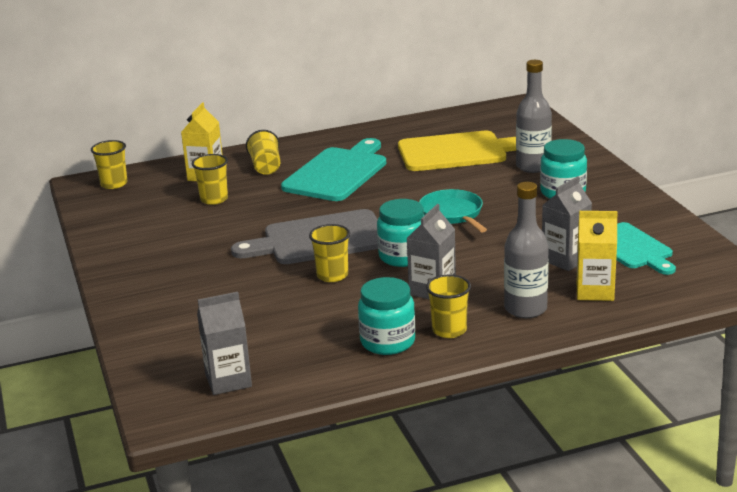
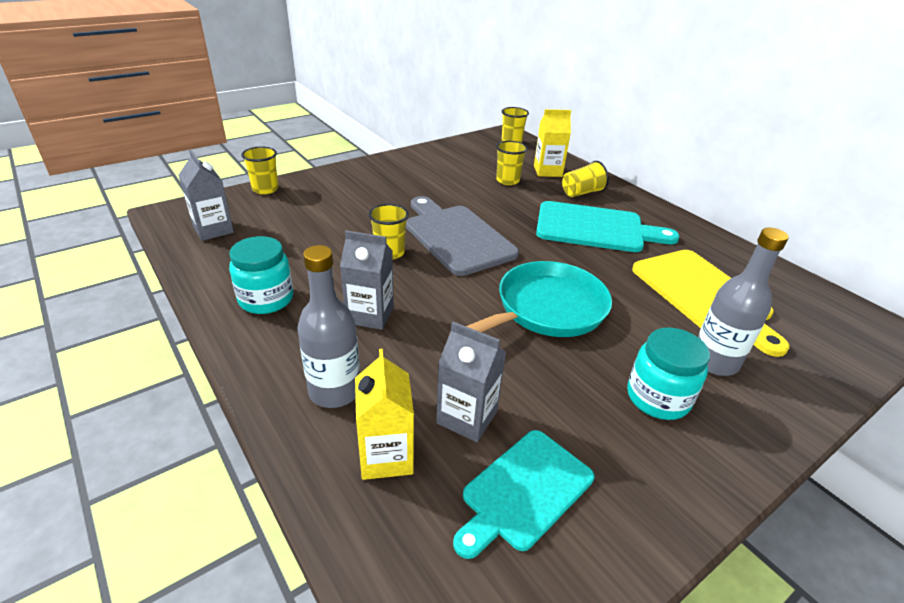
camera: 70 degrees right, 10 degrees up
(403, 256) = (437, 287): turquoise jar -> none
(449, 330) = (287, 336): yellow cup -> yellow cup (265, 189)
(452, 214) = (546, 309): turquoise pan -> turquoise pan, size x1.51

